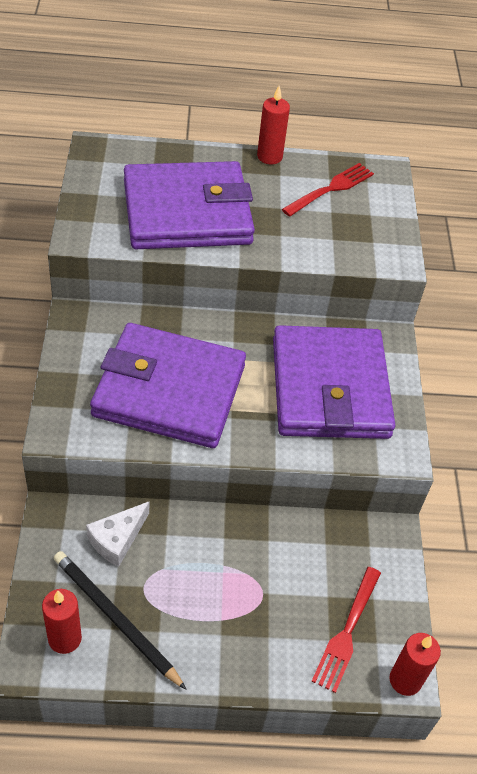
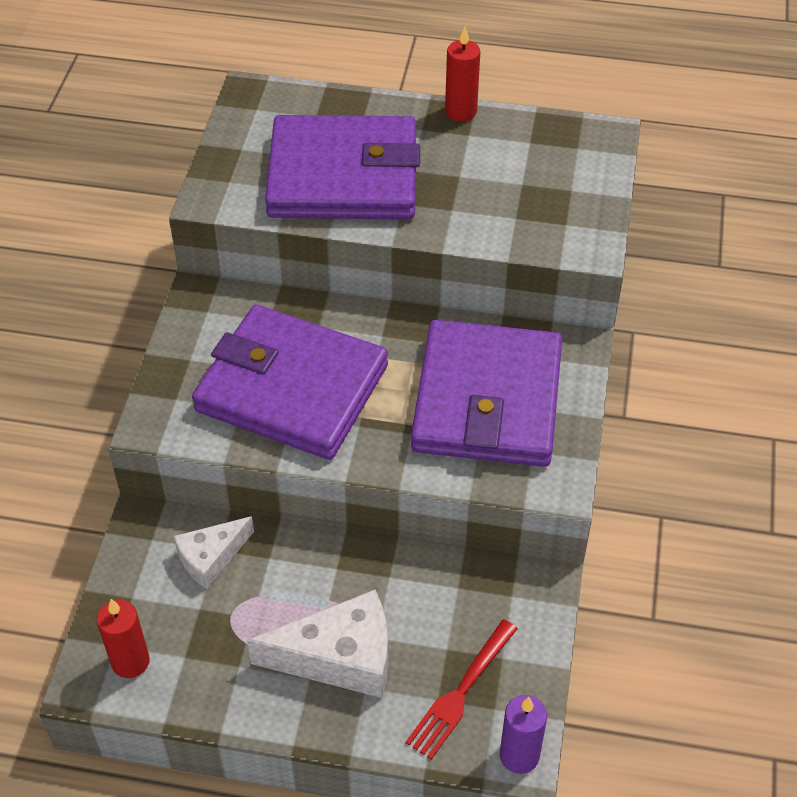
camera: 15 degrees right, 0 degrees up
(115, 619) = (192, 646): black pencil -> none
(242, 614) = (339, 657): none -> white cheese
(330, 189) = (527, 156): red fork -> none
(405, 680) = (519, 755): red candle -> purple candle

